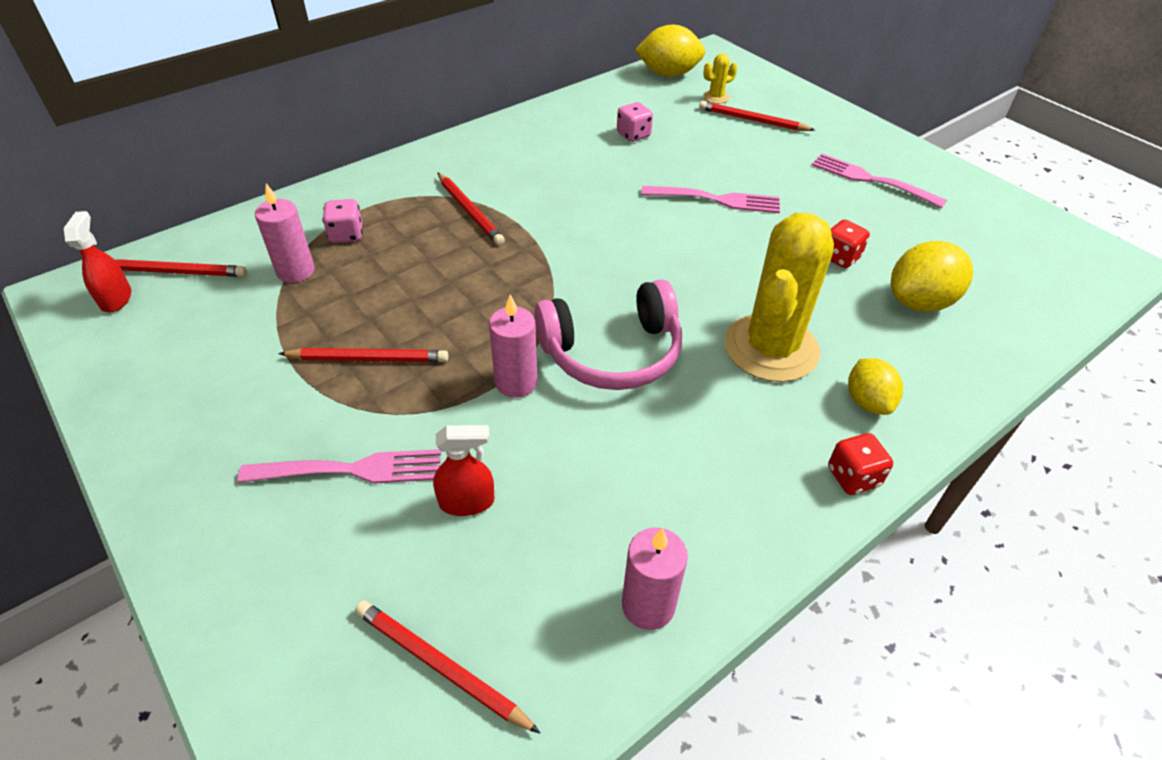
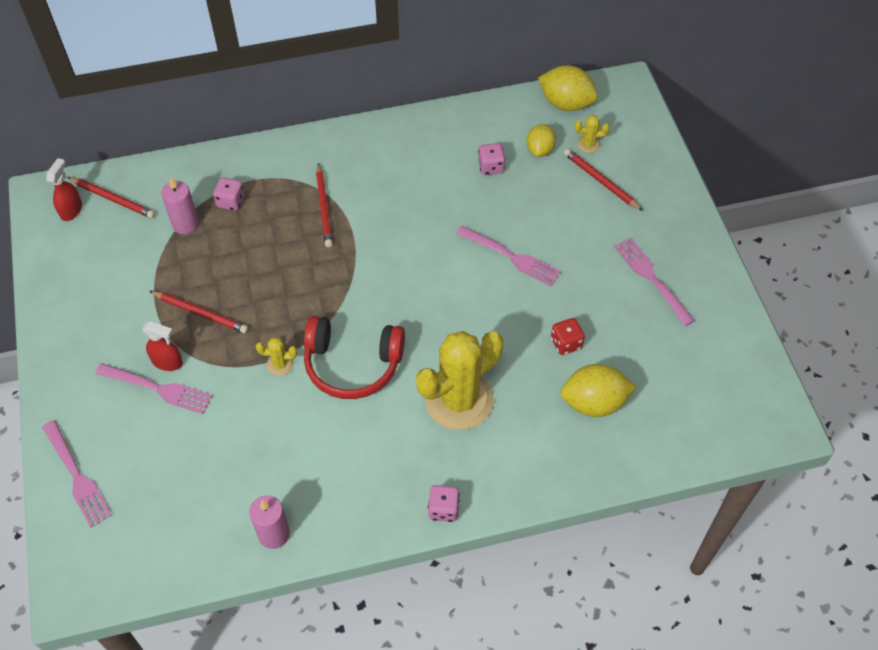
camera: 25 degrees right, 10 degrees up
(267, 647) = (76, 475): none -> pink fork
(441, 666) = (153, 521): red pencil -> none
(467, 502) = (211, 434): red spray bottle -> red spray bottle (167, 362)
(516, 382) = (280, 364): pink candle -> yellow cactus
(612, 353) = (352, 365): pink headphones -> red headphones
(853, 477) = (443, 509): red dice -> pink dice
(867, 402) = (493, 464): yellow lemon -> yellow lemon (540, 150)

